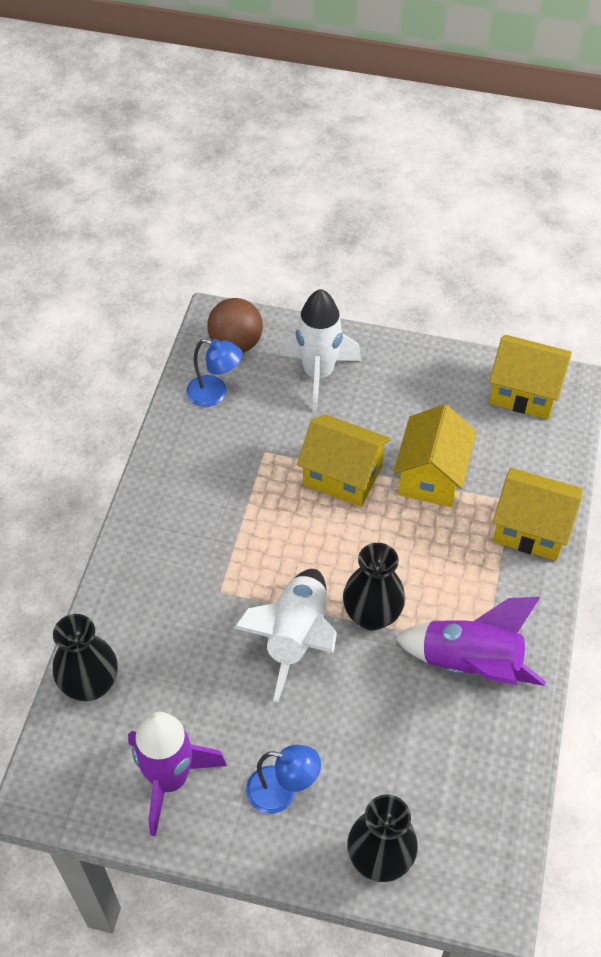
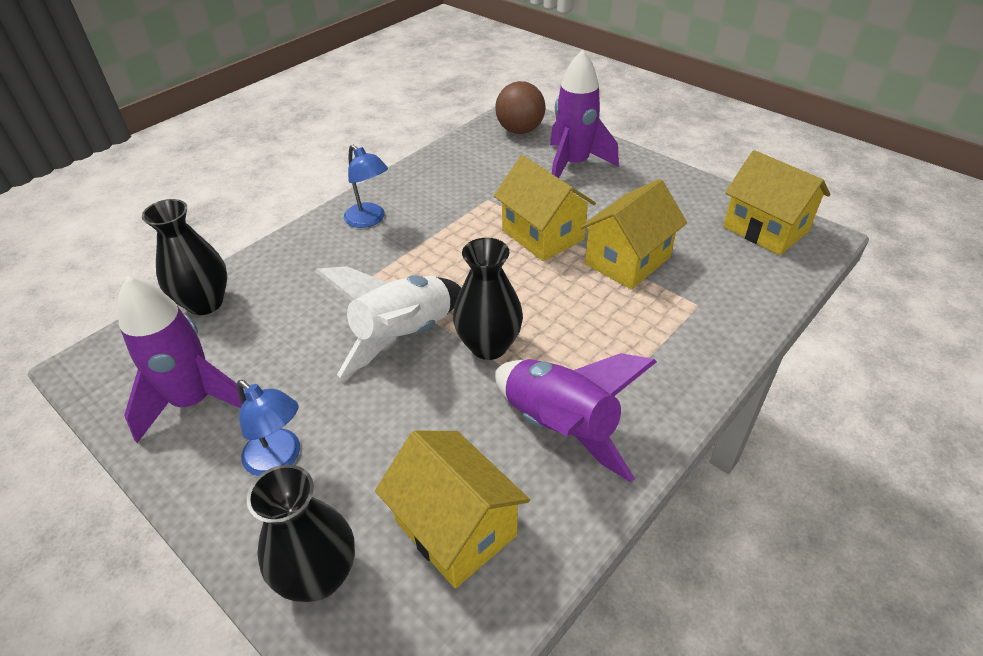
camera: 30 degrees right, 10 degrees down
(215, 394) = (478, 154): blue lamp -> blue lamp (369, 220)
(318, 374) = (573, 165): white rocket -> purple rocket
(531, 529) = (706, 335): yellow house -> yellow house (456, 528)

